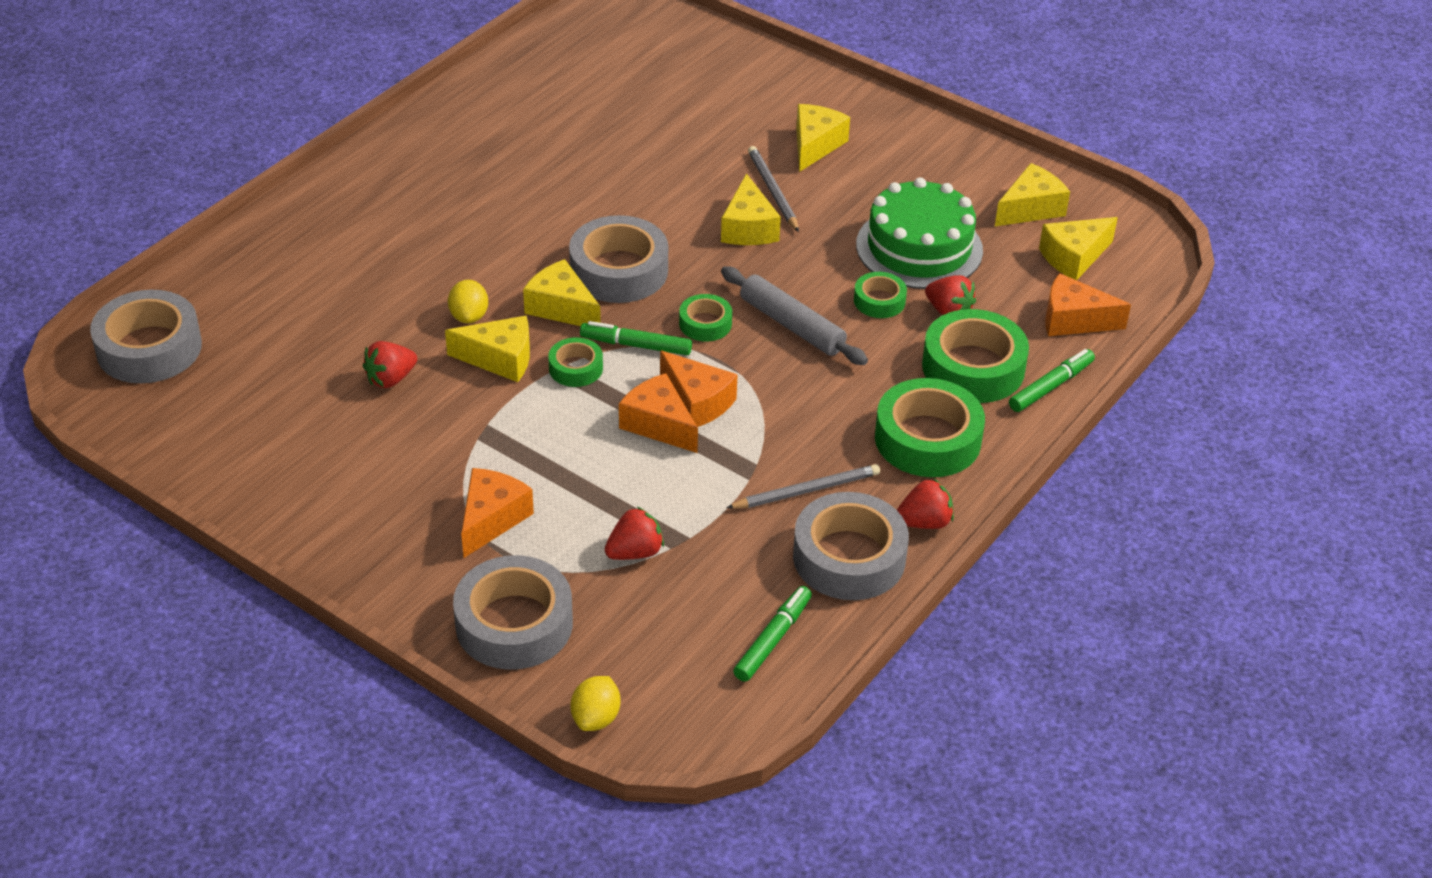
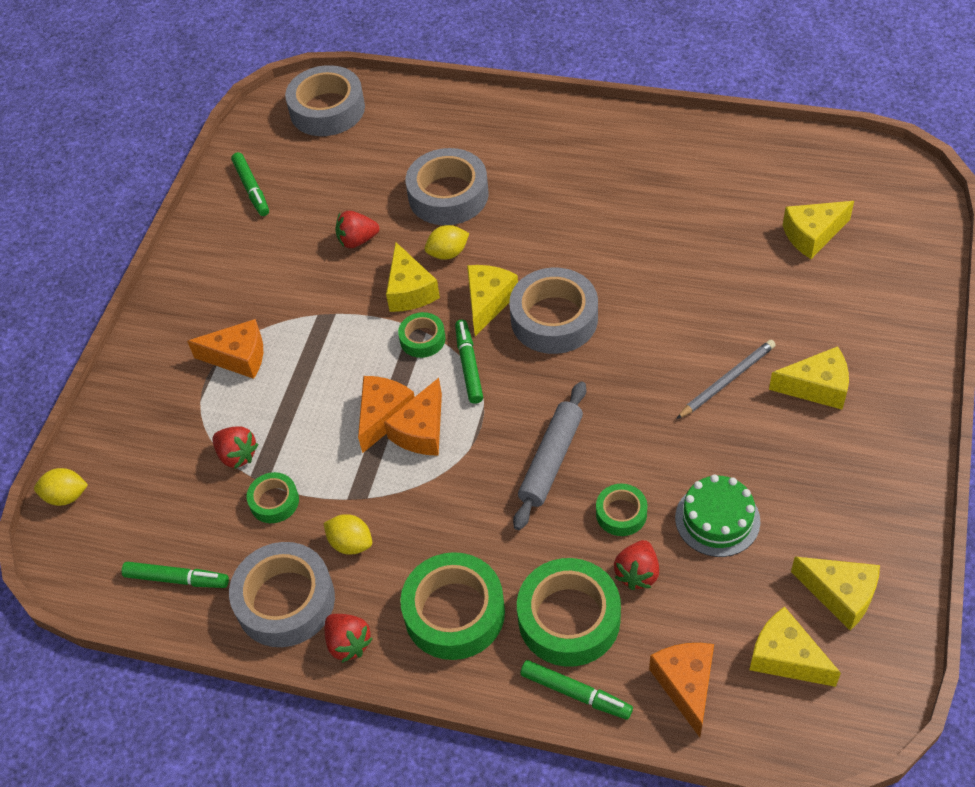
camera: 75 degrees right, 10 degrees up
(225, 445) = (251, 189): none -> green marker
(390, 379) = (357, 240): red strawberry -> red strawberry turned 45 degrees counterclockwise
(514, 624) = (141, 412): grey tape -> grey tape (448, 195)
(705, 323) = (520, 400): green tape -> green tape (274, 501)
(748, 228) = (663, 382): yellow cheese -> yellow cheese (812, 235)
(806, 490) = (351, 543): grey pencil -> yellow lemon
(919, 247) = (717, 519): green cake -> green cake, size x0.65

